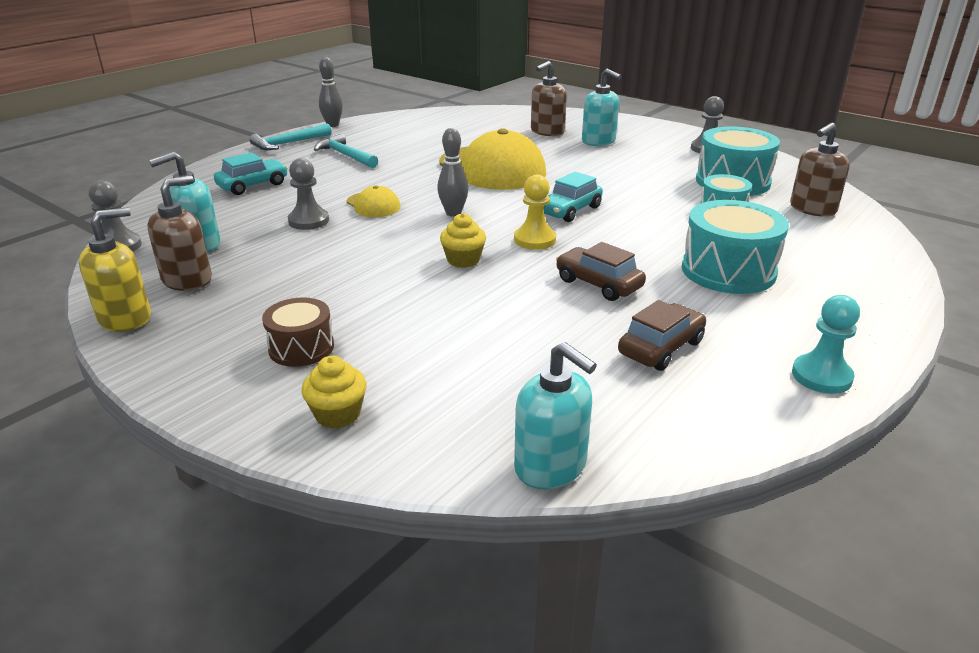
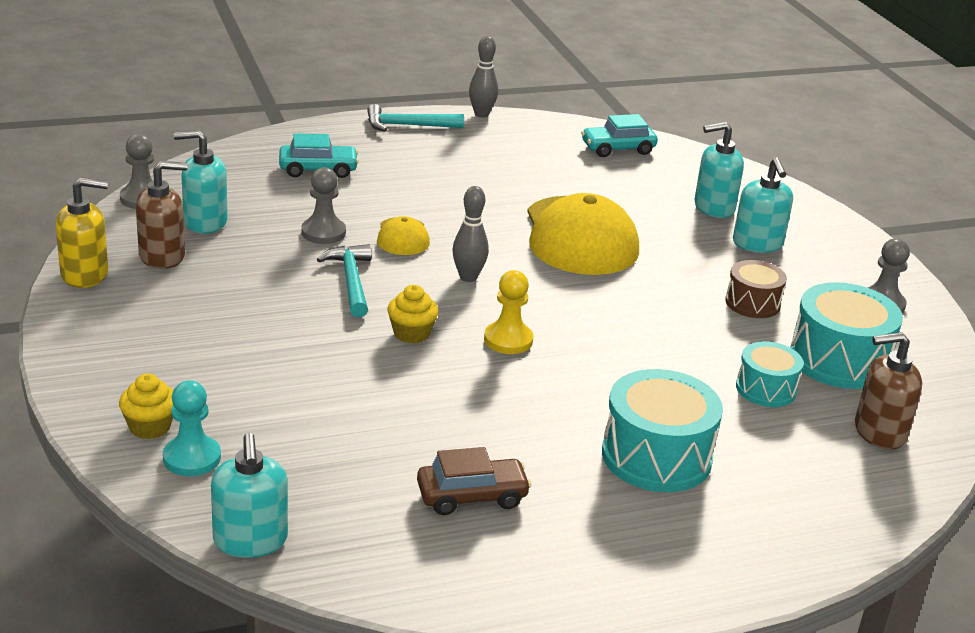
camera: 30 degrees right, 0 degrees up
(301, 348) = (183, 359): brown drum -> brown drum (752, 303)
(345, 155) = (447, 163): turquoise hammer -> turquoise hammer (351, 281)
(547, 132) = (713, 208): brown soap dispenser -> turquoise soap dispenser
(570, 210) = (591, 321): turquoise car -> turquoise car (618, 149)
(598, 284) = (504, 412): brown car -> none
(821, 376) = (579, 589): turquoise pawn -> turquoise pawn (192, 458)

